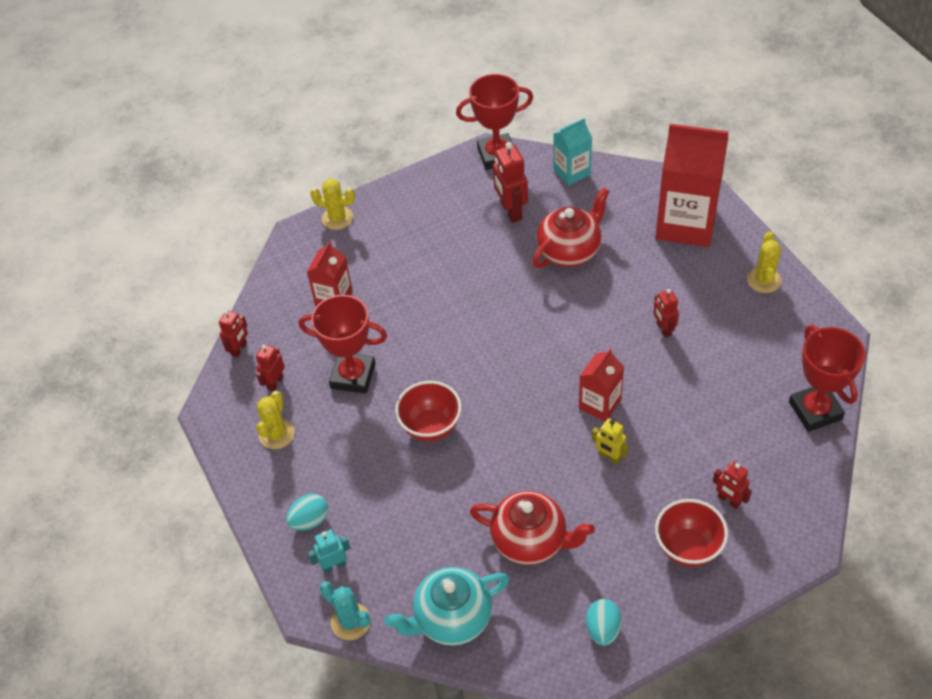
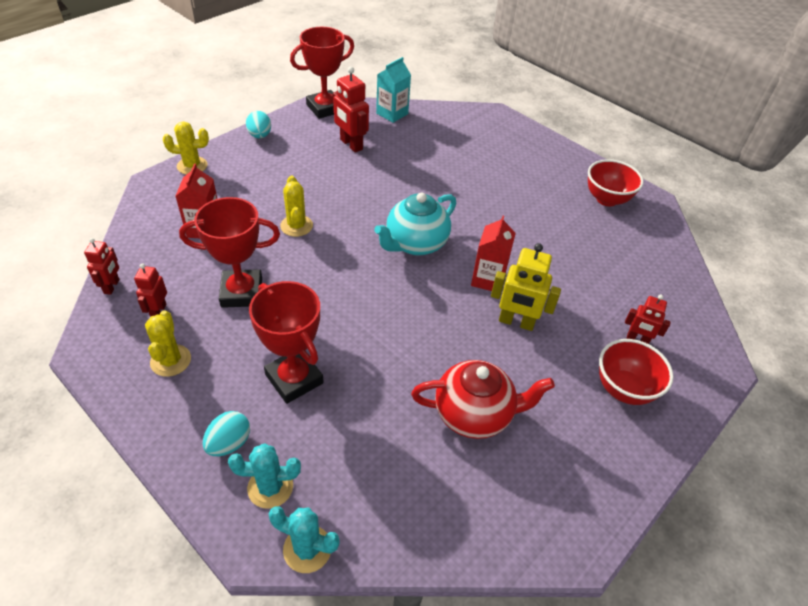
camera: 25 degrees left, 5 degrees down
(334, 565) = (270, 487): turquoise robot -> turquoise cactus
(431, 427) = (335, 325): red bowl -> red bowl (606, 199)
(452, 619) = (422, 516): turquoise teapot -> turquoise teapot (415, 244)
(570, 251) = (413, 167): red teapot -> none
(603, 629) = (582, 488): turquoise egg -> turquoise egg (260, 135)
(609, 457) = (516, 322): yellow robot -> yellow robot, size x1.62
(663, 329) = (516, 213): red robot -> none
(686, 224) = (498, 138): red carton -> none
(764, 280) = (577, 169): yellow cactus -> yellow cactus (296, 226)
(815, 410) = (667, 256): red trophy -> red trophy (294, 379)

